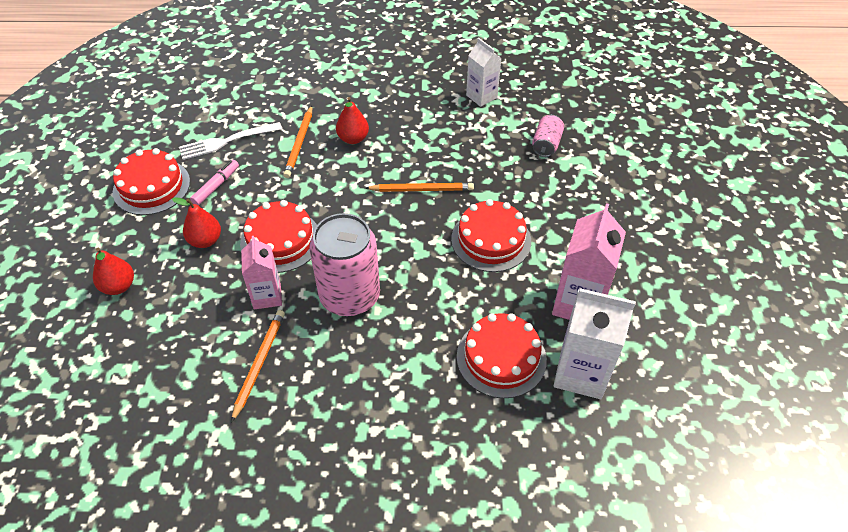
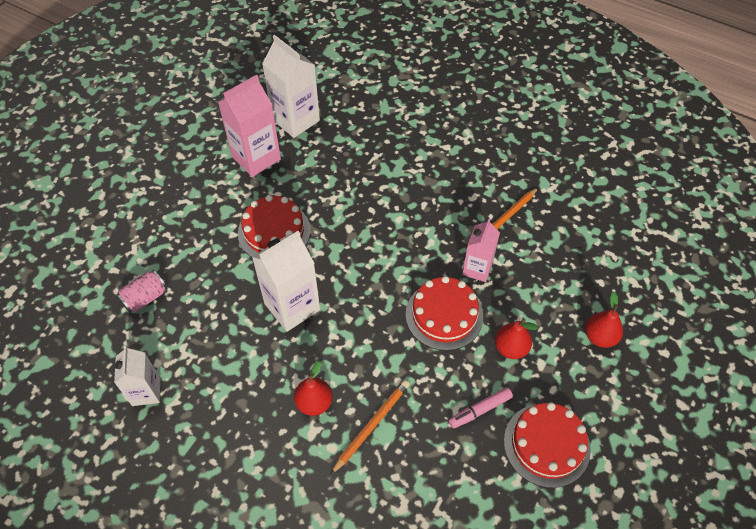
camera: 150 degrees left, 5 degrees up
(227, 141) = (446, 472): white fork -> none
(350, 296) = (413, 238): pink can -> none
(421, 189) = (292, 306): orange pencil -> white carton
(501, 357) = (337, 150): red cake -> none

